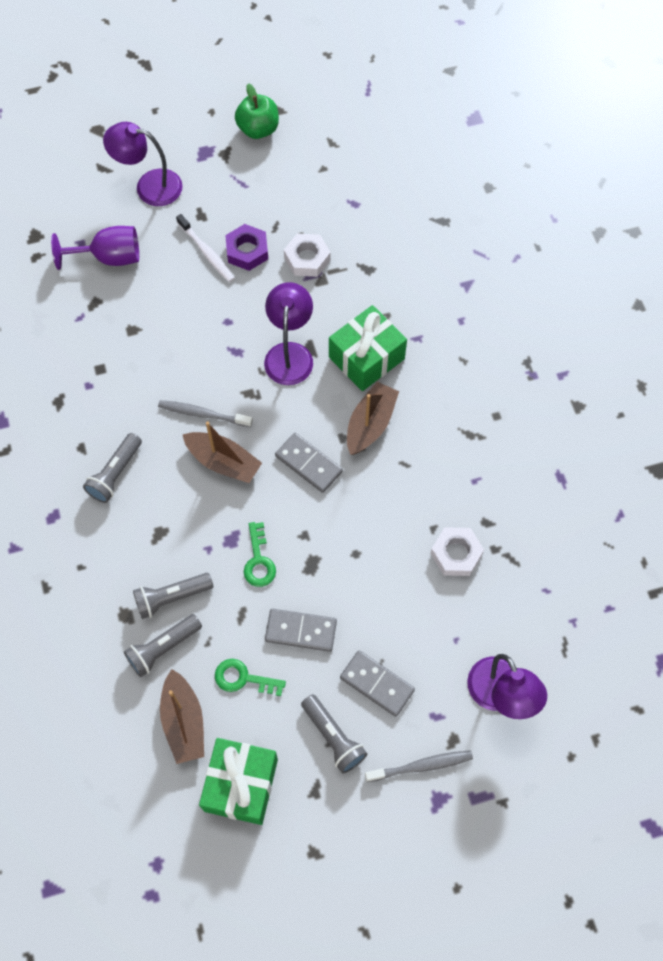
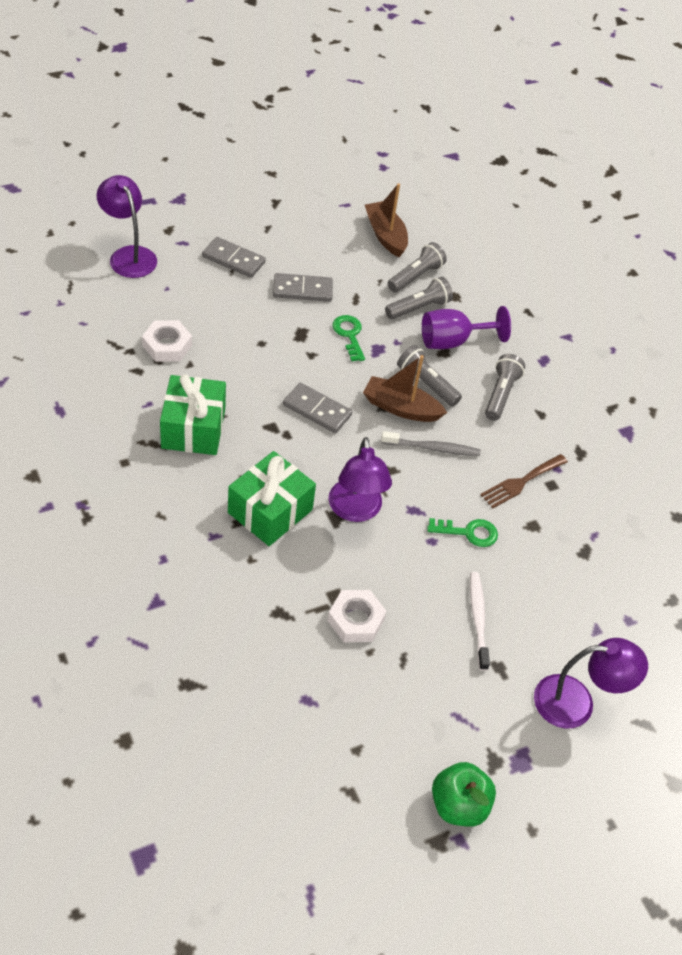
camera: 165 degrees right, 15 degrees down
(109, 257) = (589, 604): purple goblet -> purple goblet (453, 341)
(128, 373) = (521, 482): none -> brown fork
(206, 252) = (478, 619): white toothbrush -> white toothbrush turned 45 degrees clockwise
(241, 785) = (332, 204): green gift -> green gift (193, 428)
(243, 678) = (344, 260): green key -> green key (468, 532)
(247, 251) = (430, 624): purple nut -> none
(333, 737) = (265, 229): grey flashlight -> grey flashlight (426, 383)
(370, 424) = (259, 447): brown boat -> none
(421, 766) = (194, 216): grey toothbrush -> none

